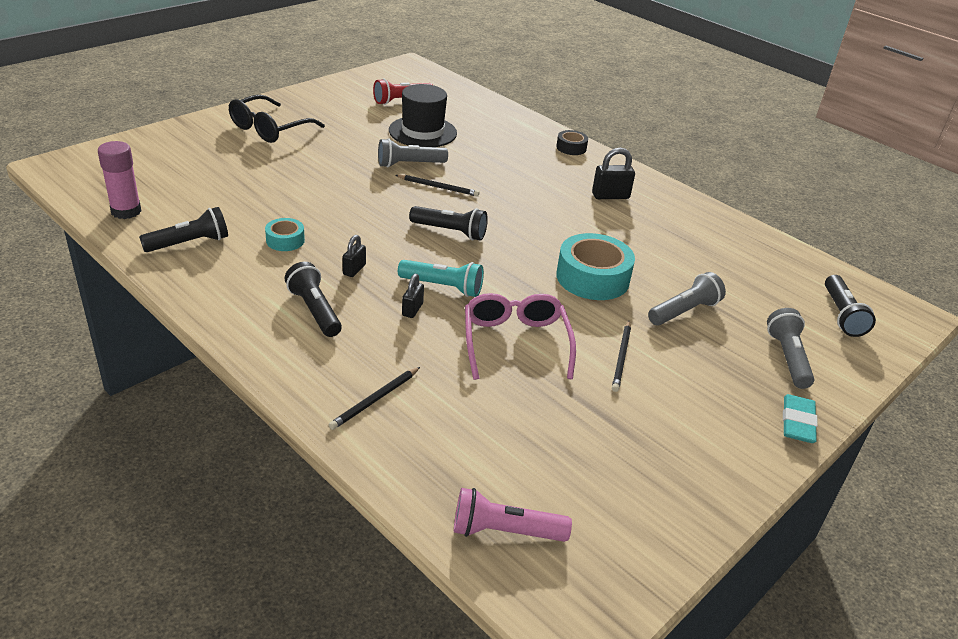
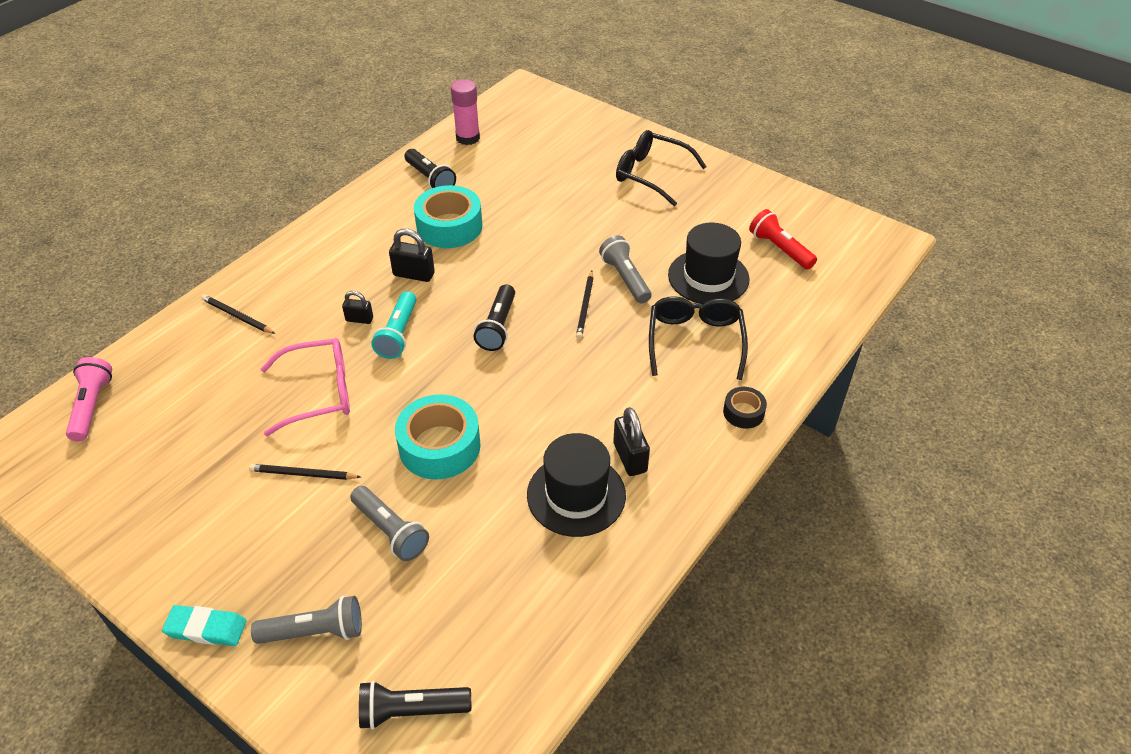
camera: 85 degrees right, 10 degrees up
(285, 240) = (449, 226): turquoise tape -> turquoise tape, size x1.93
(315, 310) = (348, 263): black flashlight -> none
(354, 269) = (414, 274): black padlock -> black padlock, size x1.57
(494, 150) = (695, 341): none -> black glasses
(645, 222) = (576, 495): none -> black hat

